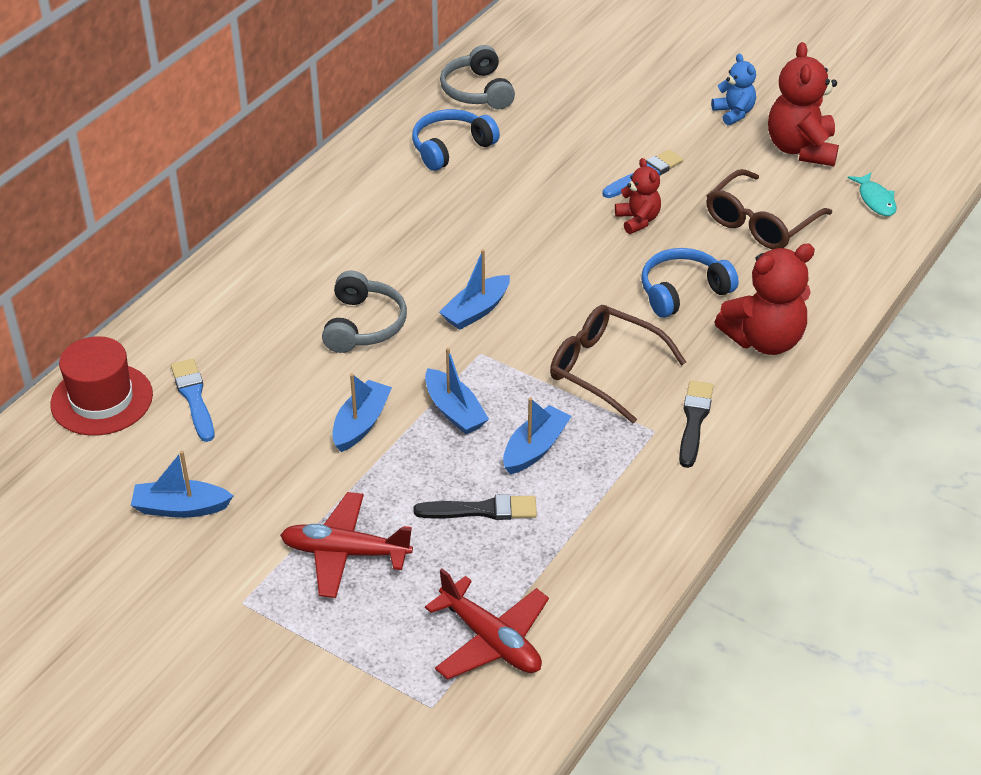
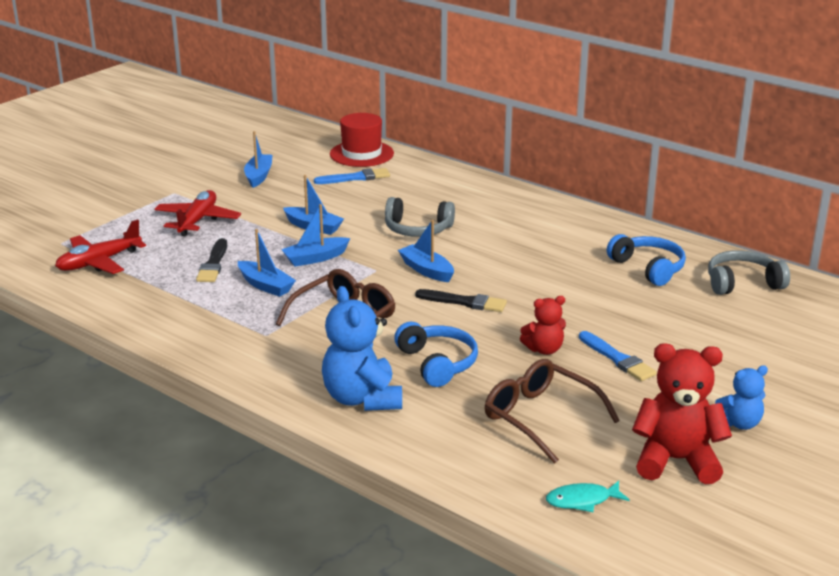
camera: 95 degrees right, 15 degrees down
(694, 421) = (271, 353): black brush -> black brush (464, 302)
(764, 340) = (362, 399): red teddy bear -> blue teddy bear

